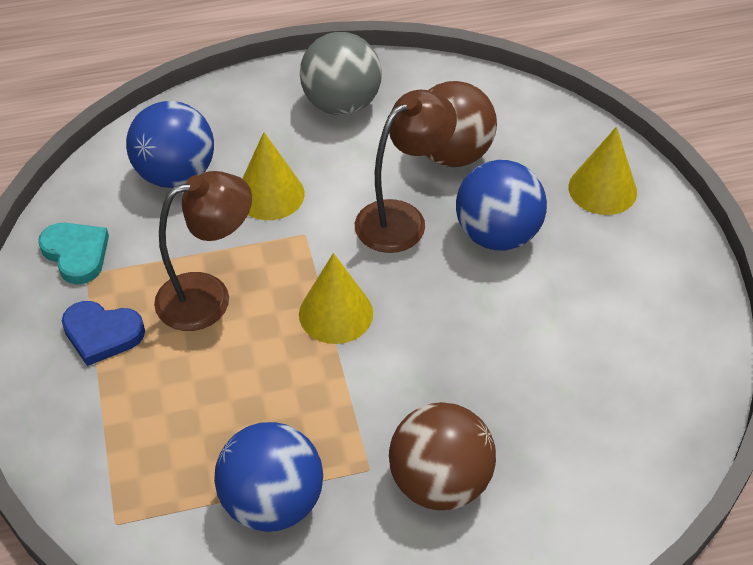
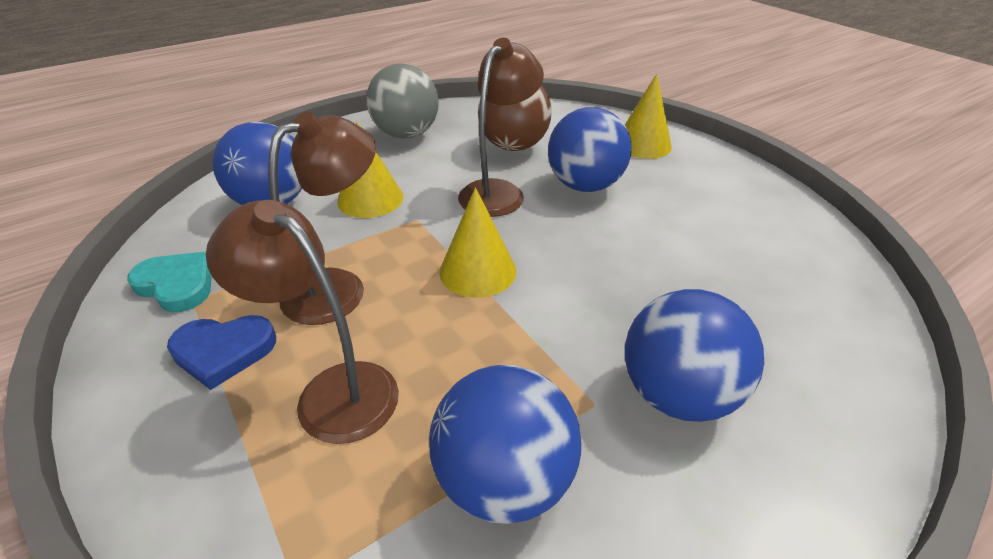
camera: 20 degrees left, 10 degrees down
(175, 395) = (332, 391): none -> brown lamp
(440, 482) = (677, 394): brown ball -> blue ball

